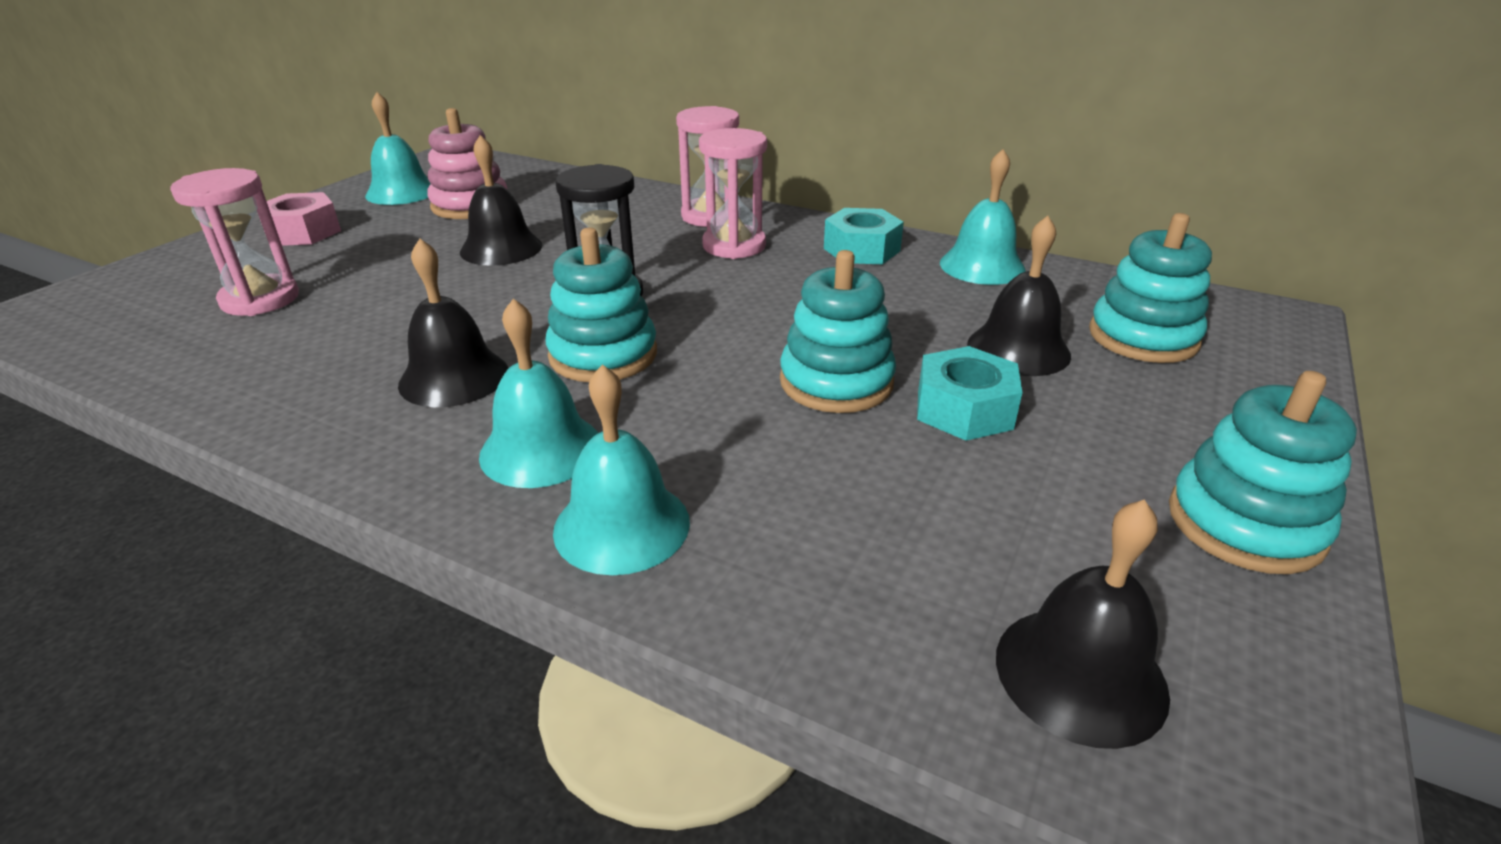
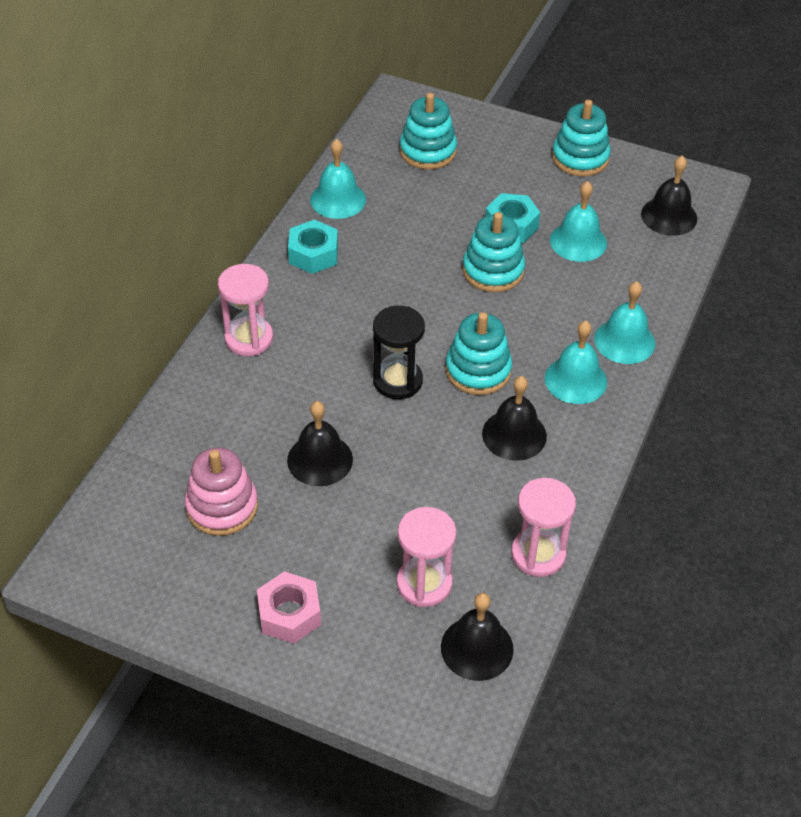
camera: 95 degrees left, 15 degrees up
(402, 192) = (183, 574): turquoise bell -> turquoise bell (578, 241)
(734, 246) = (309, 321): pink hourglass -> pink hourglass (538, 554)
(1018, 349) = (447, 199): black bell -> black bell (477, 648)

